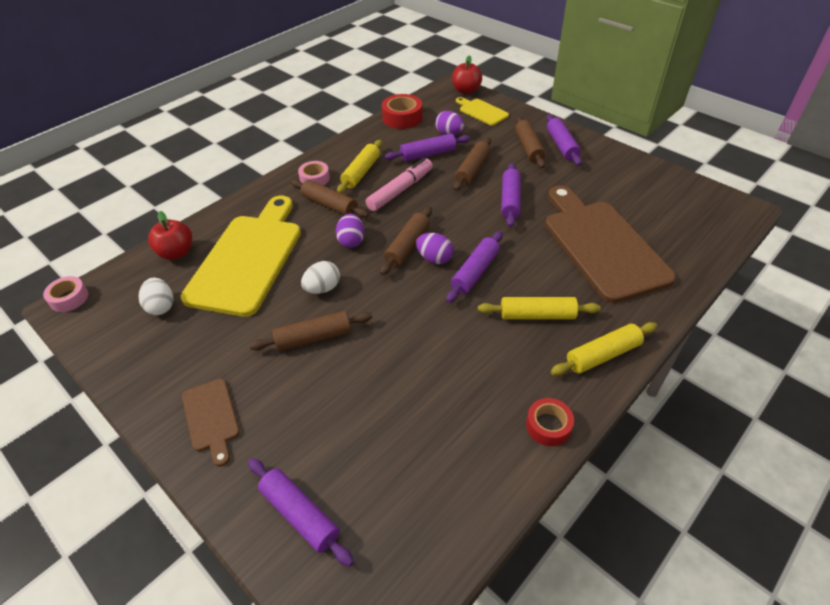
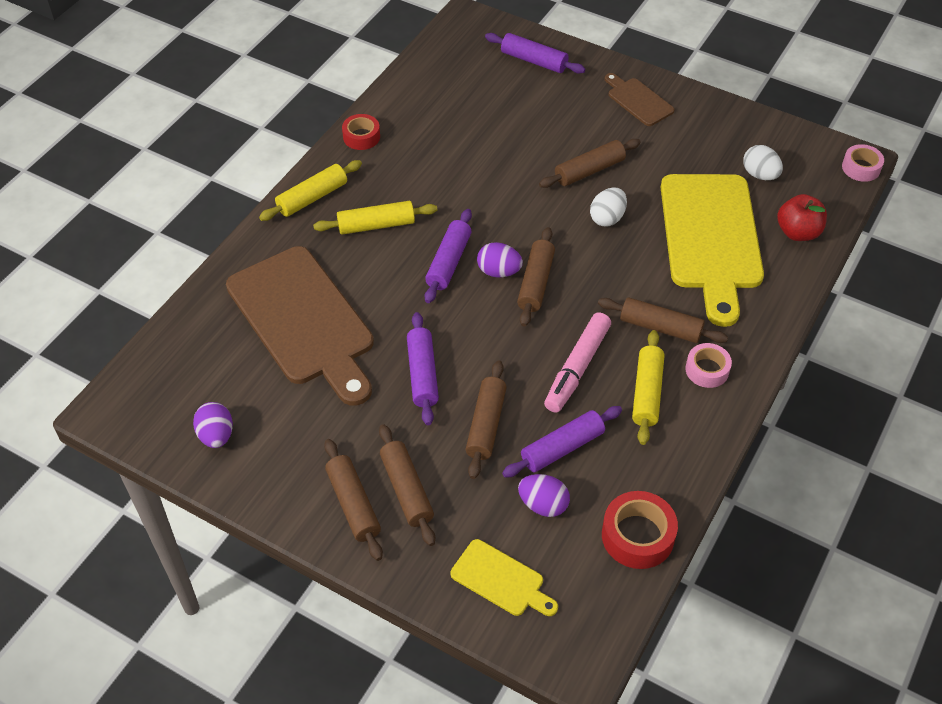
camera: 165 degrees right, 5 degrees up
(351, 241) = (605, 279): purple egg -> purple egg (216, 435)
(466, 91) = (546, 647): red apple -> none
(562, 145) = (353, 504): purple rolling pin -> brown rolling pin

